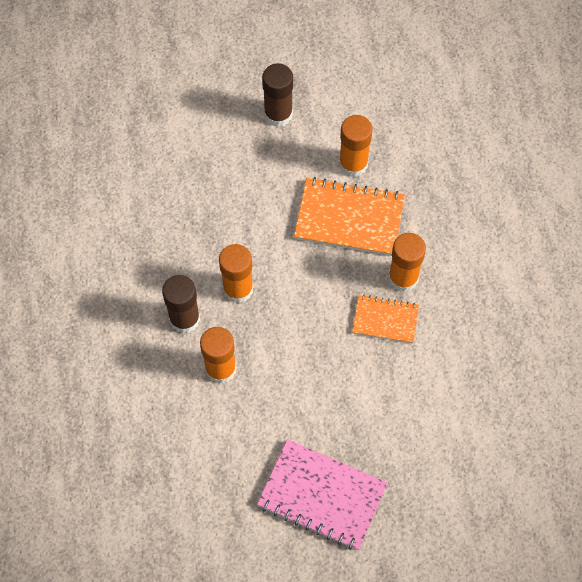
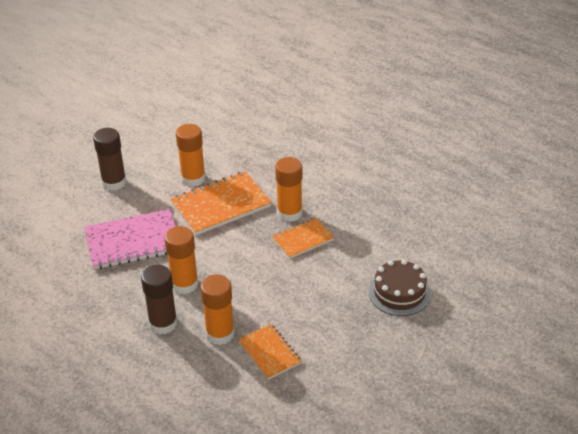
camera: 40 degrees left, 25 degrees down
(243, 423) = (269, 353): none -> orange notebook
(322, 495) = (369, 355): pink notebook -> pink notebook (133, 241)
(414, 452) = (399, 293): none -> brown cake

